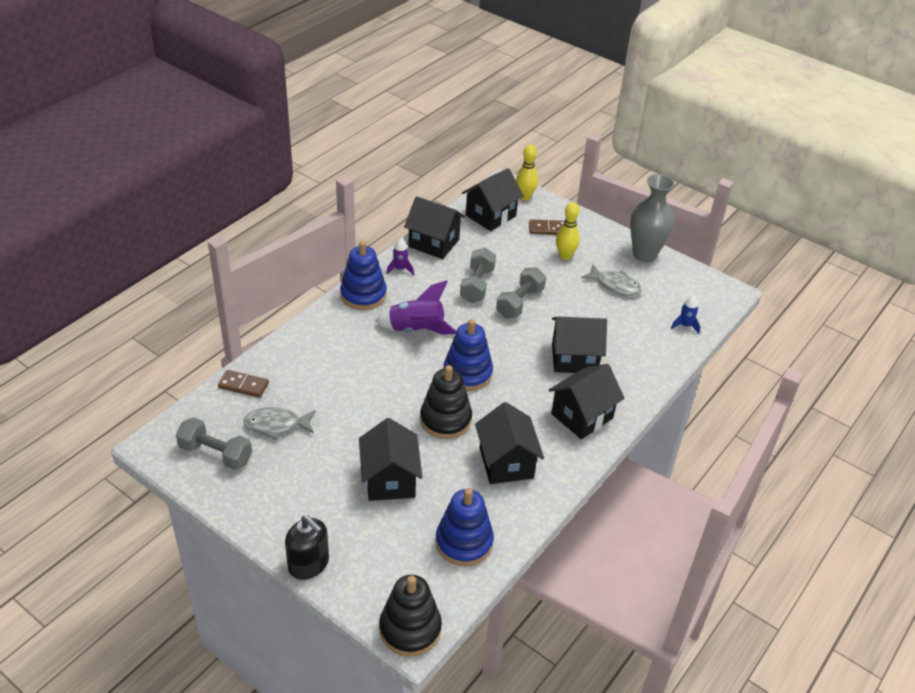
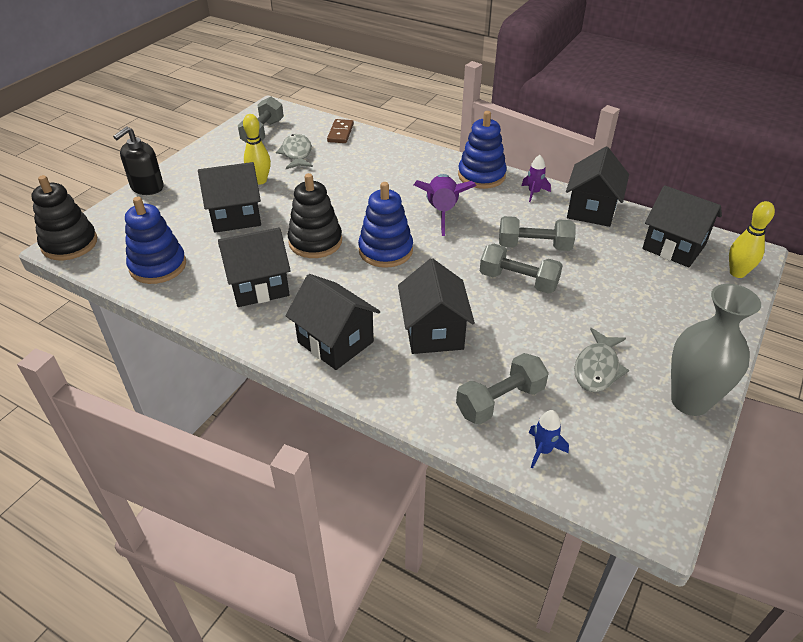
camera: 85 degrees right, 0 degrees up
(548, 229) = (681, 297): brown domino -> none
(565, 256) = (633, 316): yellow bowling pin -> yellow bowling pin (260, 181)
(644, 336) = (500, 401): none -> grey dumbbell

